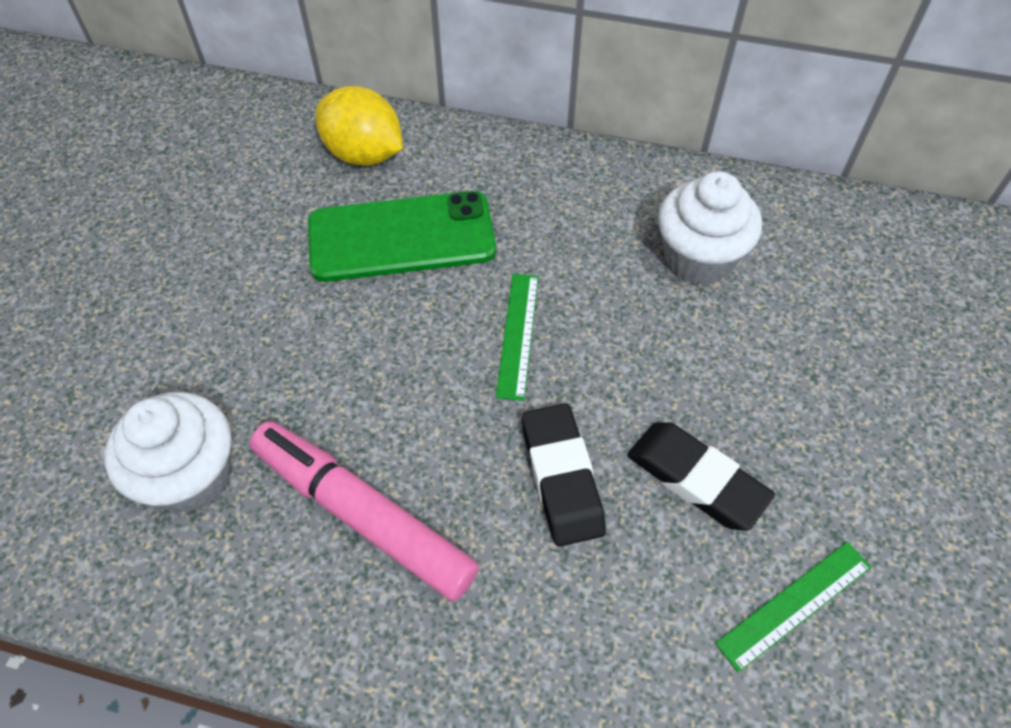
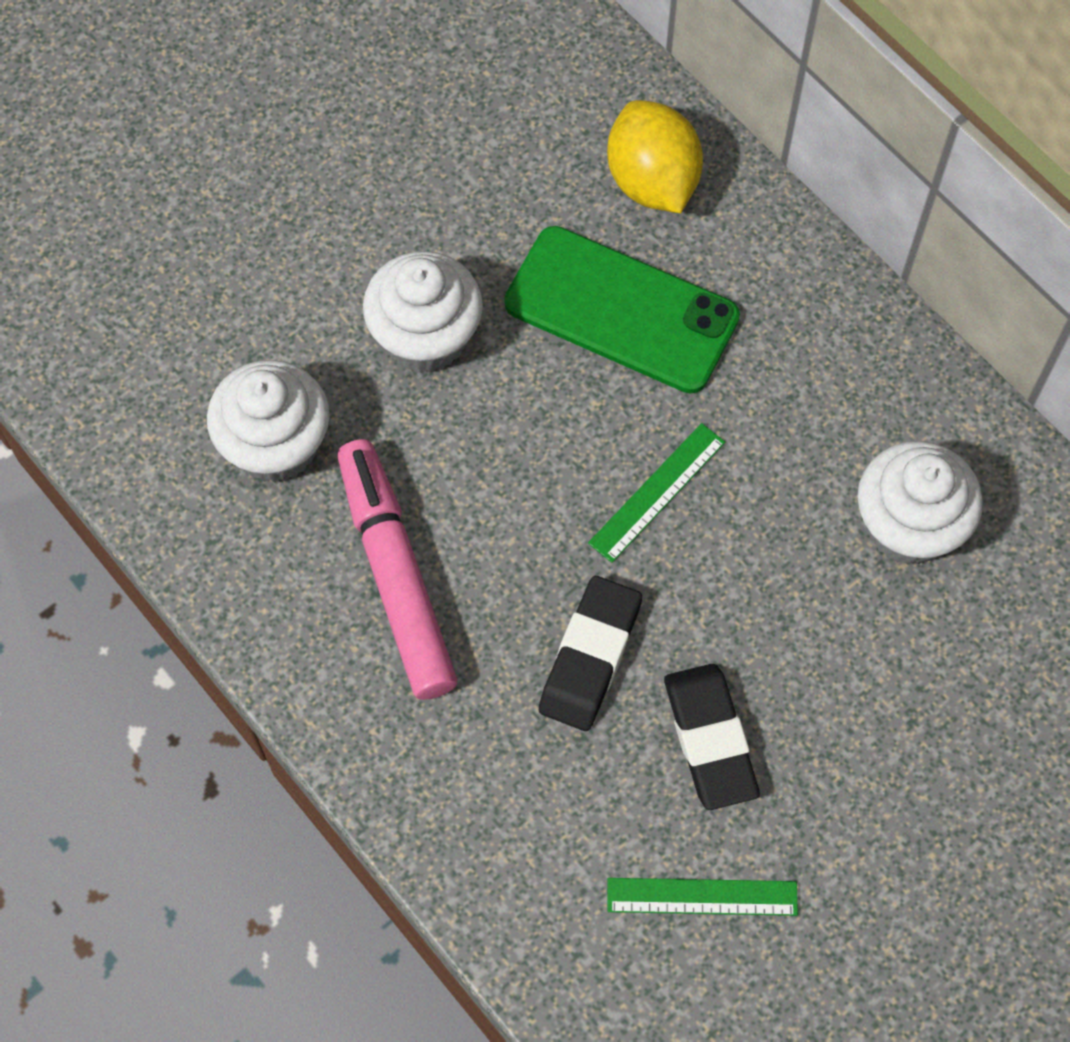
camera: 35 degrees right, 10 degrees up
(267, 330) = (426, 337): none -> white cupcake

